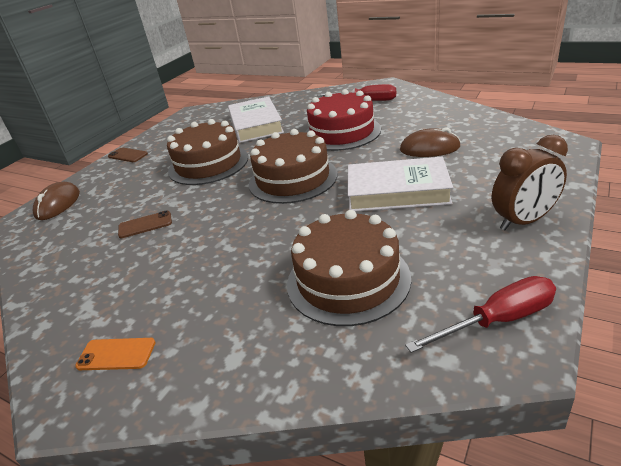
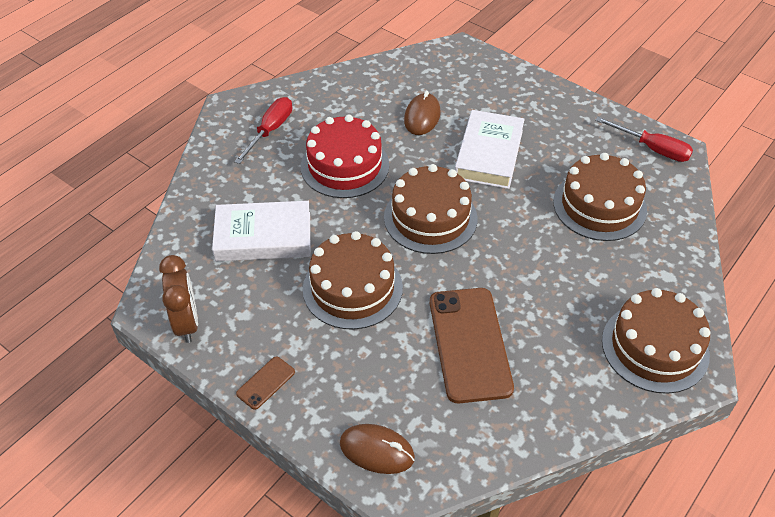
camera: 85 degrees left, 15 degrees up
(116, 354) = (655, 347): orange phone -> brown cake
(145, 225) = (469, 344): brown phone -> brown phone, size x2.29
(498, 320) = (652, 149): red screwdriver -> red screwdriver turned 135 degrees clockwise
(523, 221) = (558, 105): brown clock -> brown clock (186, 323)

